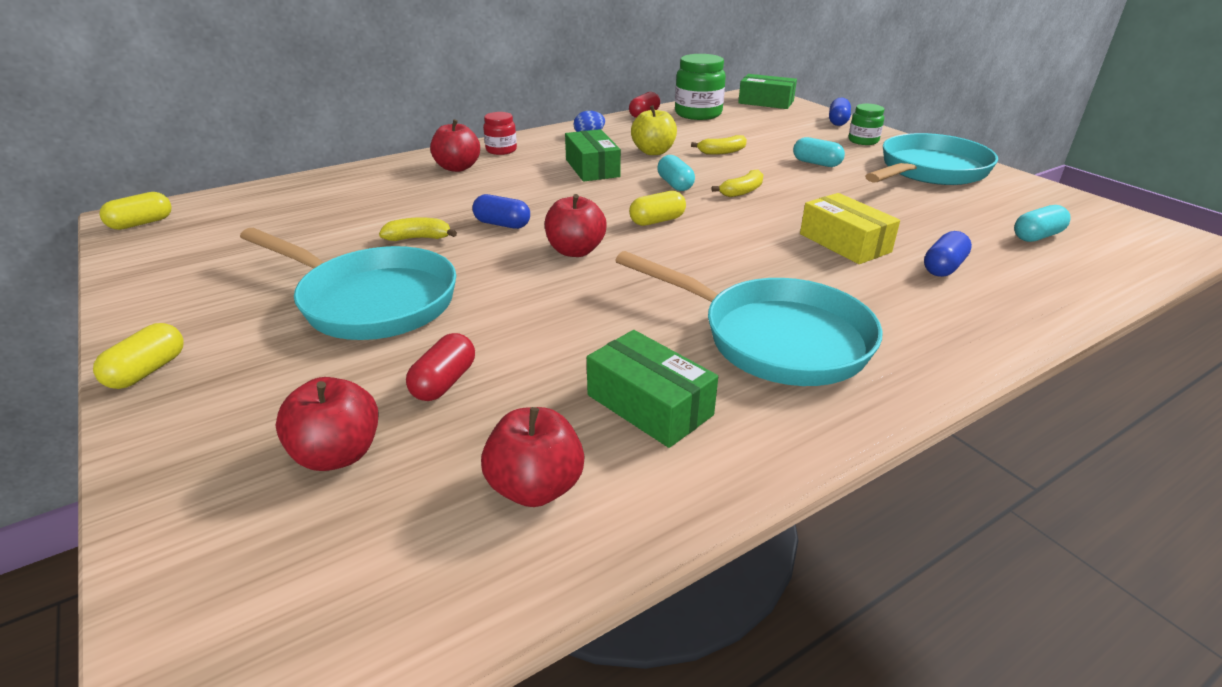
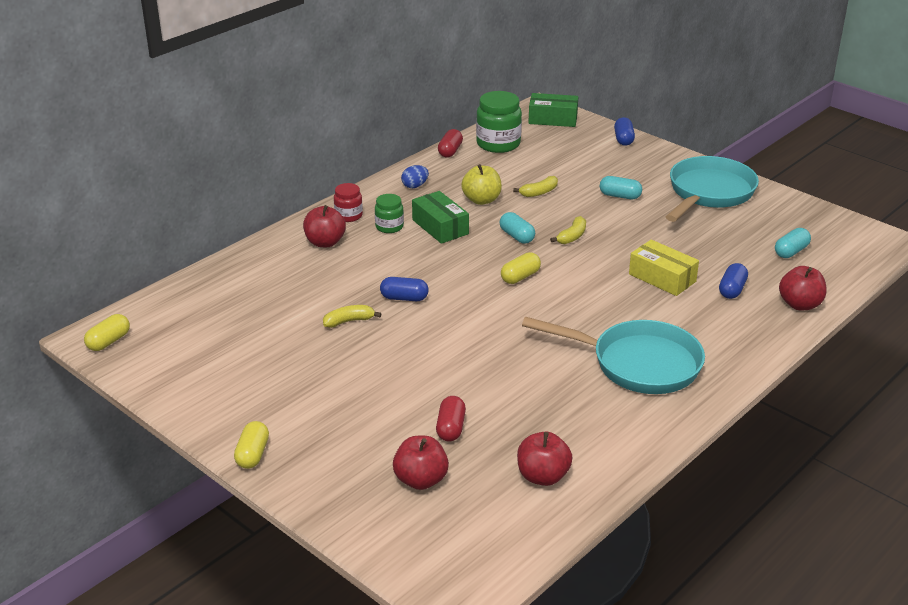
camera: 15 degrees left, 0 degrees up
(371, 301) = (357, 380): turquoise pan -> none
(575, 251) = (474, 315): red apple -> red apple (800, 304)
(649, 405) = (581, 420): green box -> none
(863, 141) = (650, 163): green jar -> green jar (389, 227)

